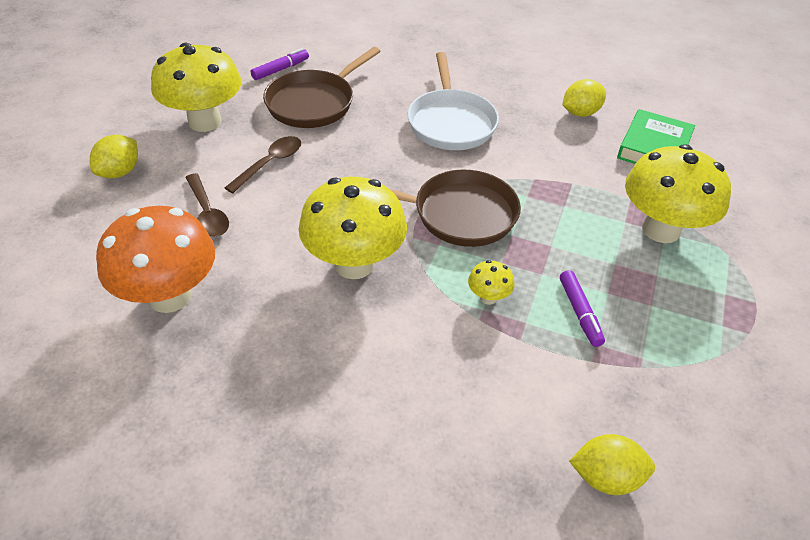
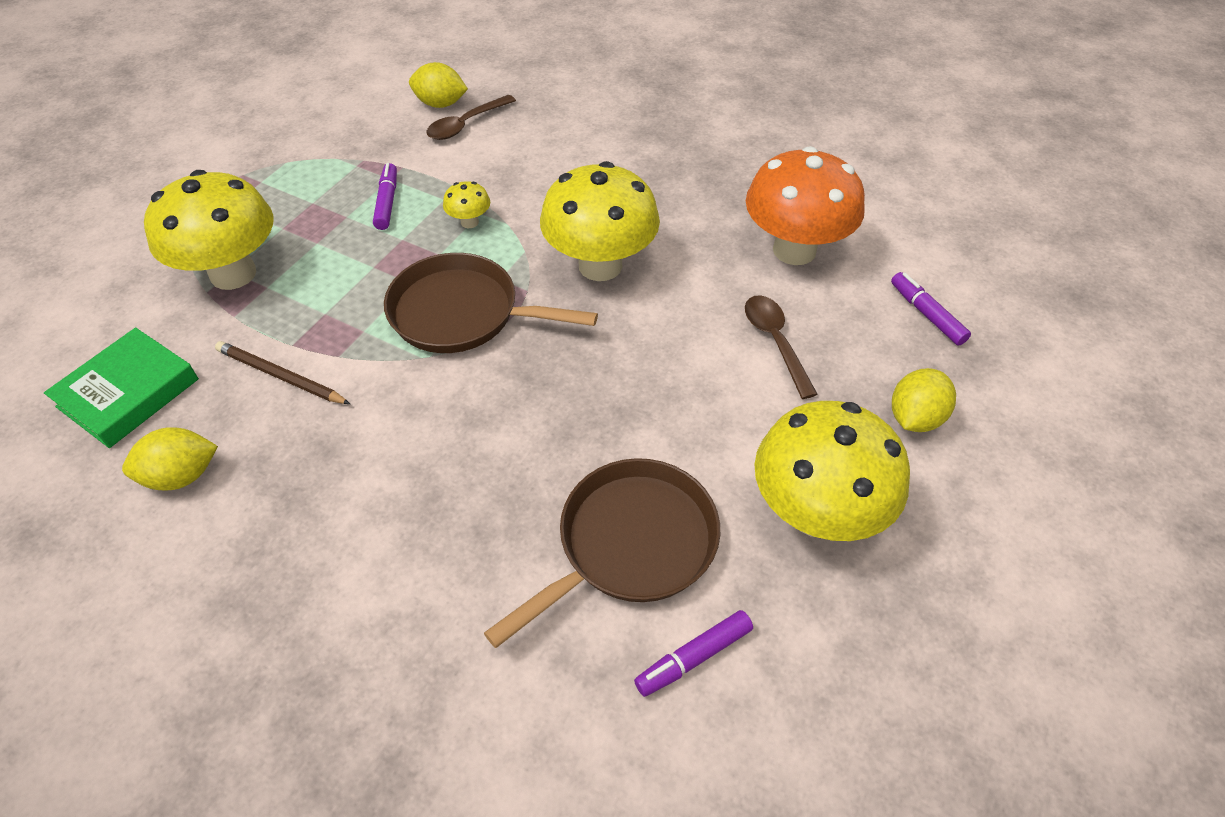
camera: 170 degrees left, 5 degrees up
(71, 245) = (926, 314): none -> purple marker
(270, 163) = (701, 414): brown spoon -> brown spoon (466, 124)
(451, 122) = (408, 473): white pan -> none
(564, 164) = (280, 376): none -> brown pencil

